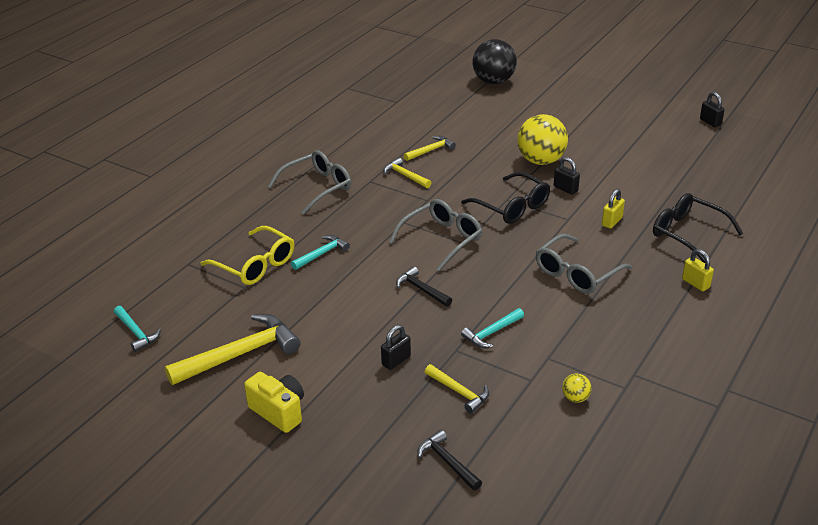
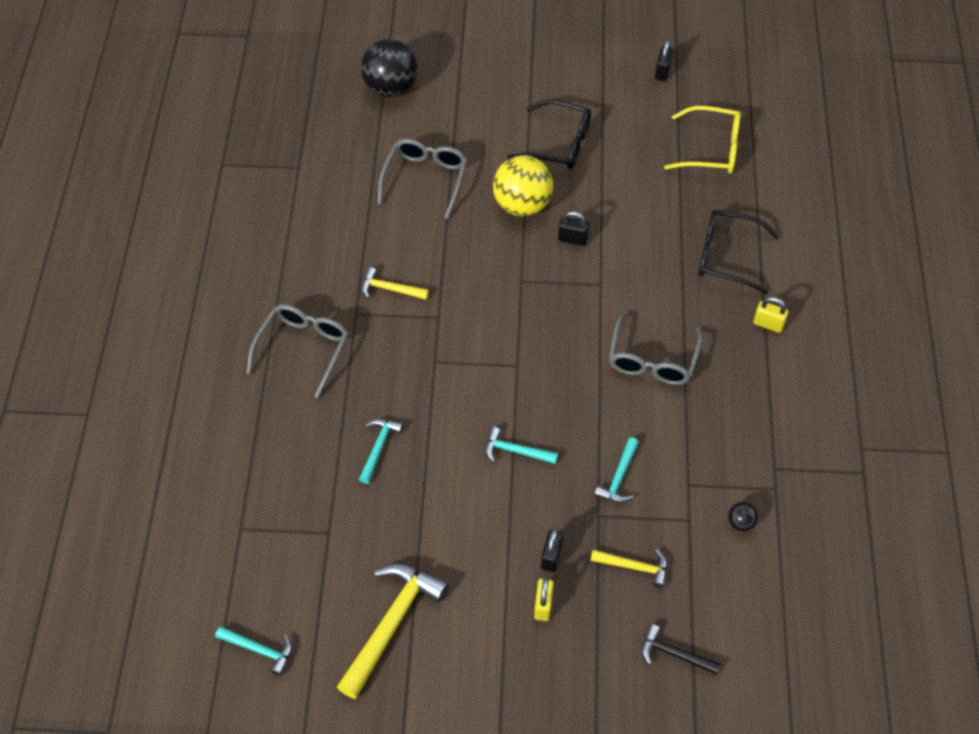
camera: 30 degrees left, 20 degrees up
(255, 265) = (317, 496): yellow glasses -> yellow glasses (711, 149)
(279, 411) = (482, 675): yellow camera -> none
(421, 289) = (515, 451): black hammer -> turquoise hammer
(431, 150) = (392, 236): yellow hammer -> none
(441, 239) = (491, 370): grey glasses -> grey glasses (425, 179)
(512, 207) = (534, 290): black glasses -> black glasses (558, 144)
(575, 398) = (740, 523): yellow ball -> black ball
(612, 222) = (645, 270): yellow padlock -> yellow padlock (543, 605)
(710, 122) = (662, 71): black padlock -> black padlock turned 75 degrees clockwise

